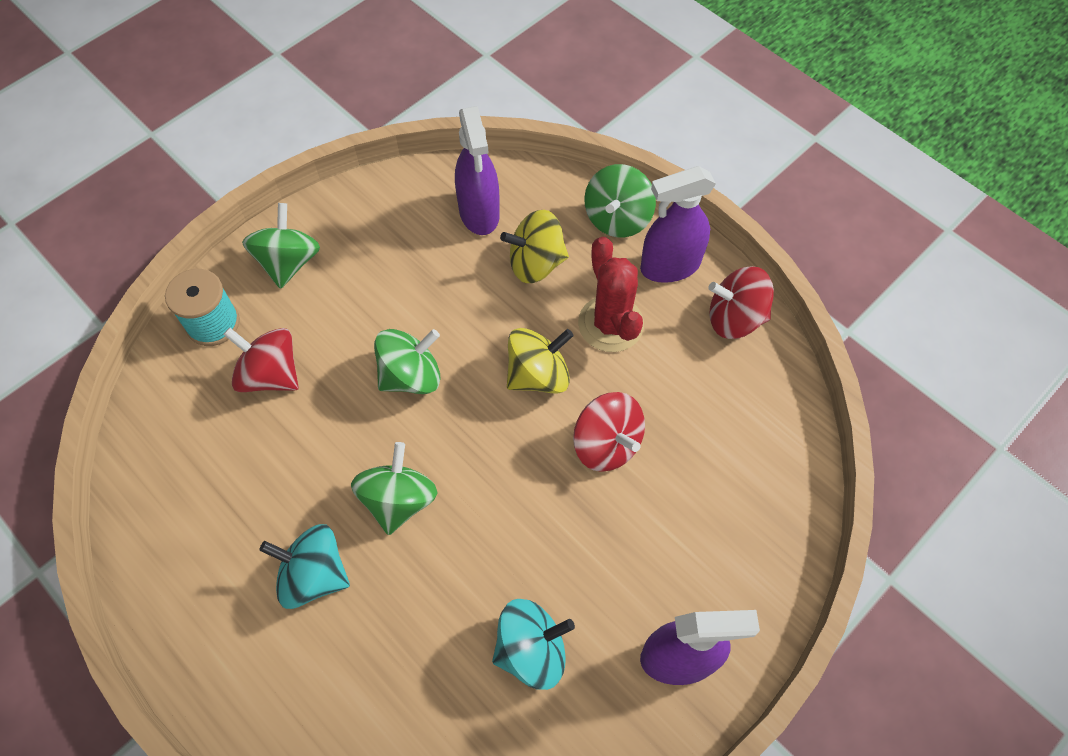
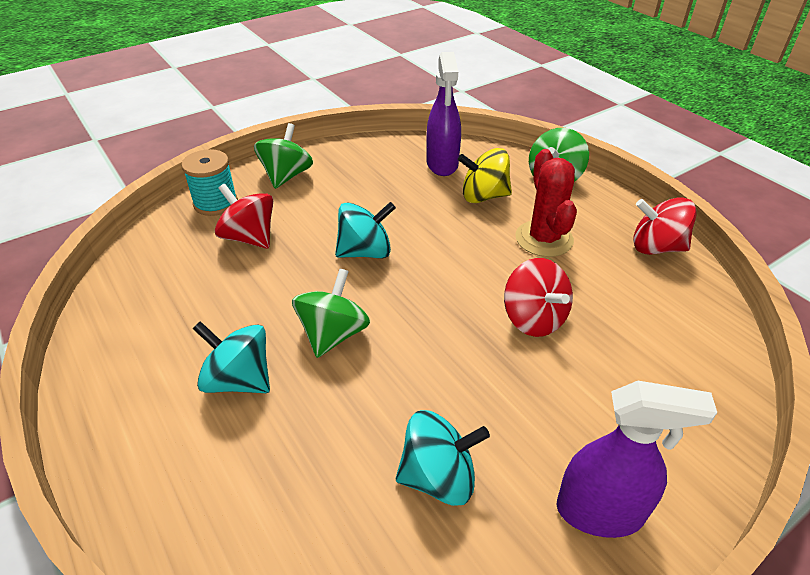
camera: 10 degrees right, 20 degrees down
(411, 376) = (365, 252): green spinning top -> turquoise spinning top
(538, 375) = (476, 264): yellow spinning top -> none
(669, 266) = (597, 209): purple spray bottle -> none

